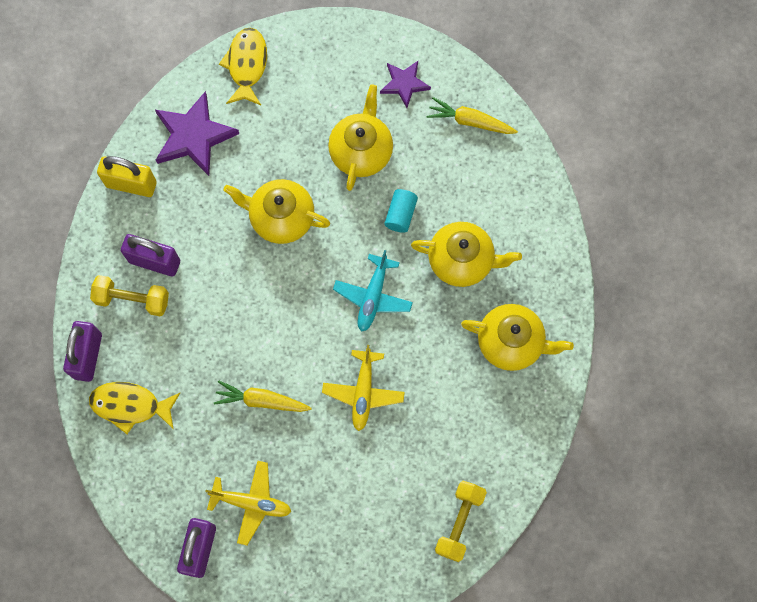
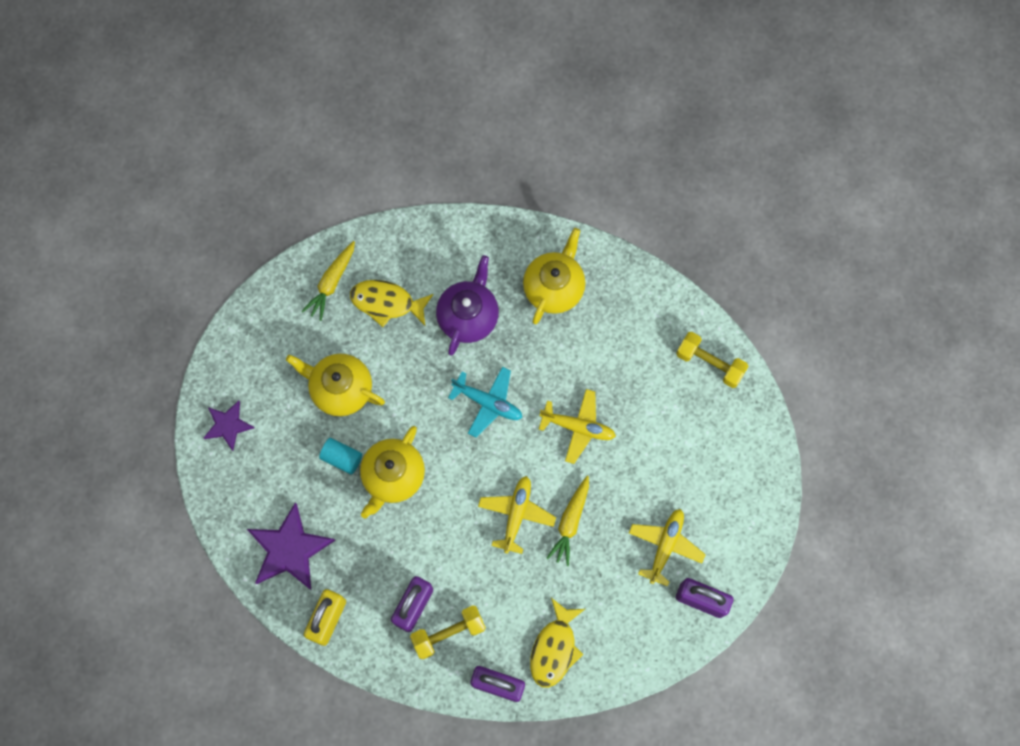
camera: 80 degrees left, 0 degrees up
(132, 299) = (448, 633): yellow dumbbell -> yellow dumbbell turned 45 degrees clockwise
(247, 65) = (224, 485): yellow fish -> yellow fish (387, 303)
(261, 345) = (516, 514): none -> yellow plane
(400, 214) = (412, 363): turquoise cylinder -> turquoise cylinder (342, 458)
(404, 84) = (279, 336): purple star -> purple star (228, 425)
(462, 260) = (468, 316): yellow teapot -> purple teapot

